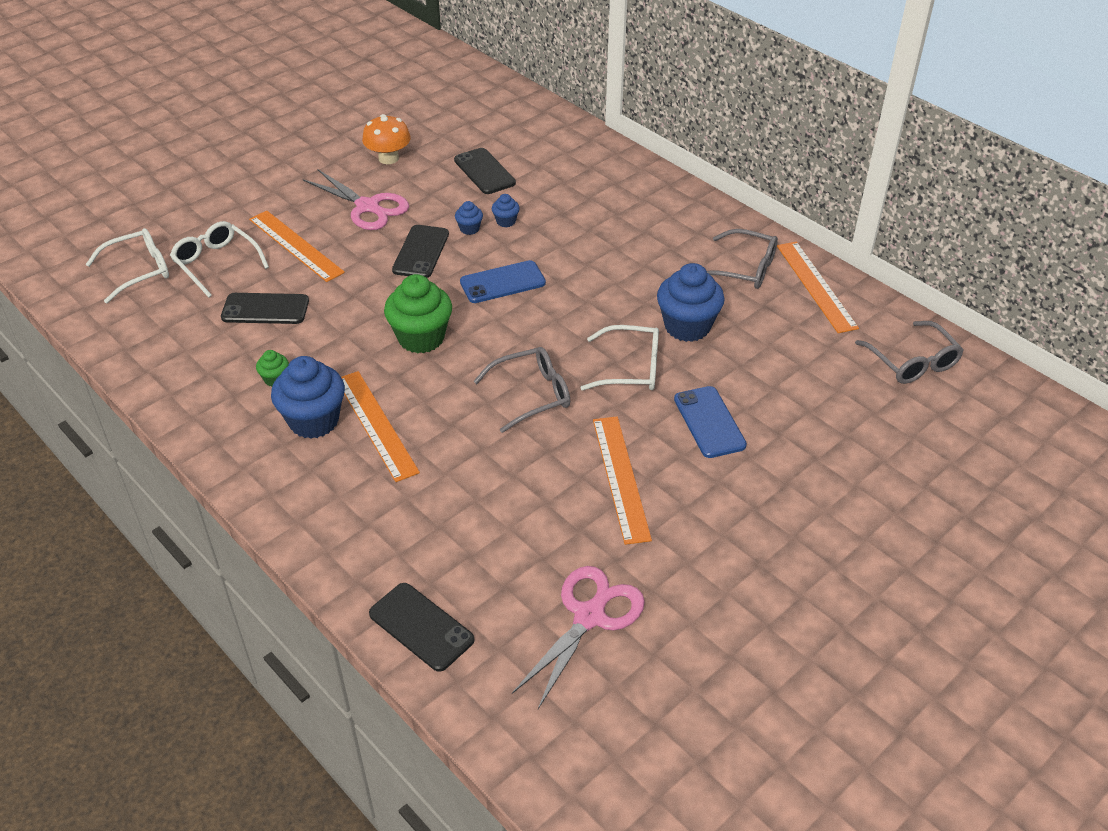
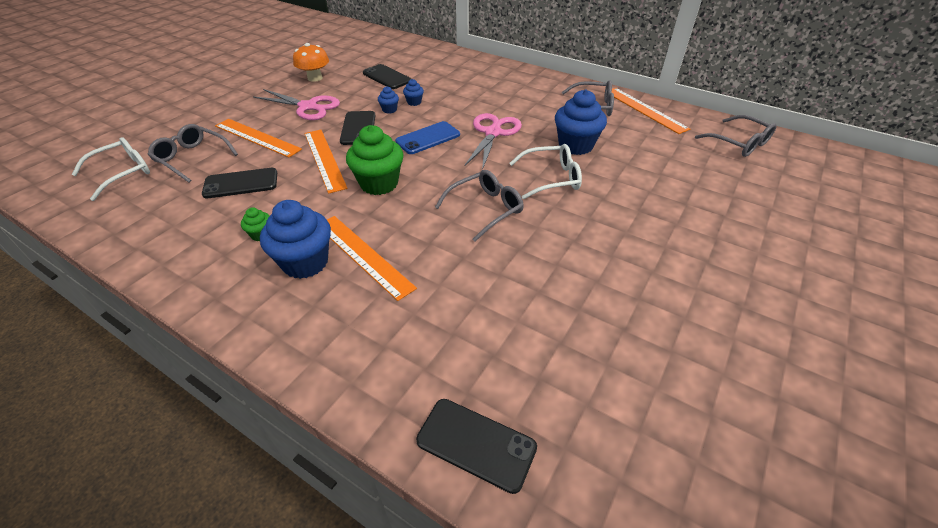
camera: 15 degrees left, 0 degrees up
(216, 263) = (192, 158): white glasses -> grey glasses
(589, 616) = (632, 390): pink scissors -> pink scissors (493, 133)
(621, 478) = (589, 259): orange ruler -> orange ruler (324, 159)
(709, 422) = (631, 205): blue phone -> none

